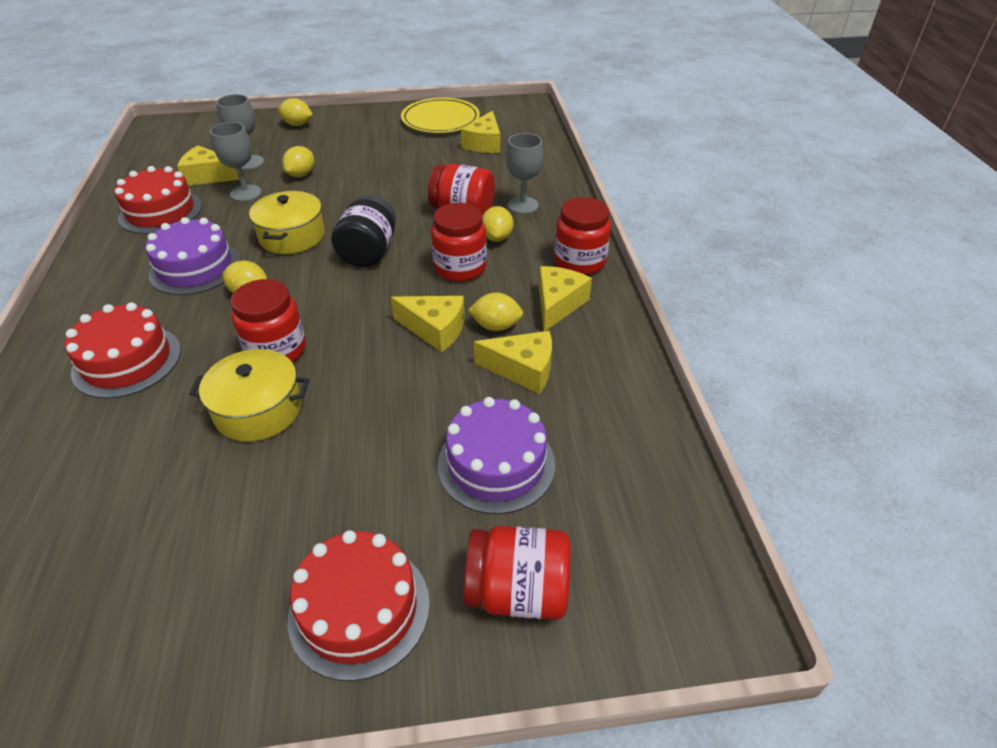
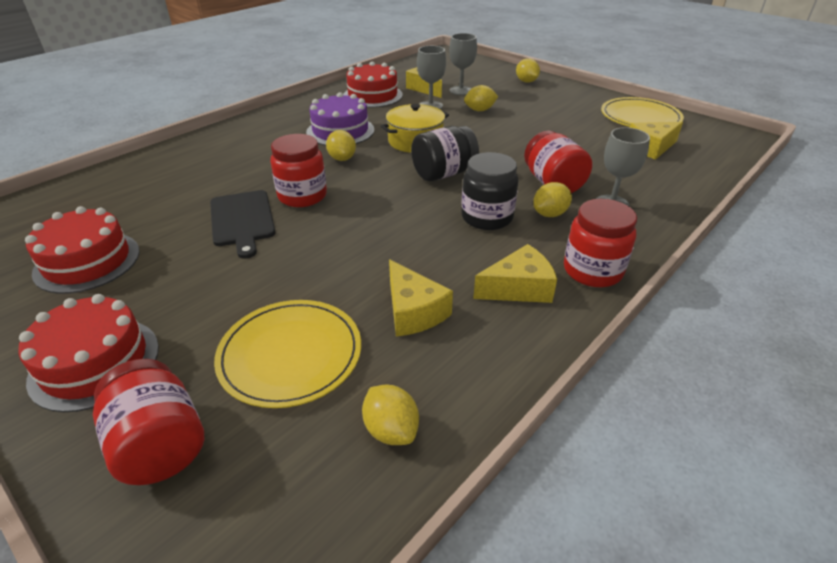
camera: 50 degrees right, 5 degrees down
(127, 361) = (238, 158): red cake -> red cake (87, 261)
(258, 410) = (242, 220): yellow pot -> black cutting board
(435, 329) = (403, 244): yellow cheese -> none
(460, 268) = (487, 217): red jar -> black jar
(496, 326) = (445, 270): yellow lemon -> yellow lemon (391, 430)
(496, 464) = (290, 355): purple cake -> yellow plate

